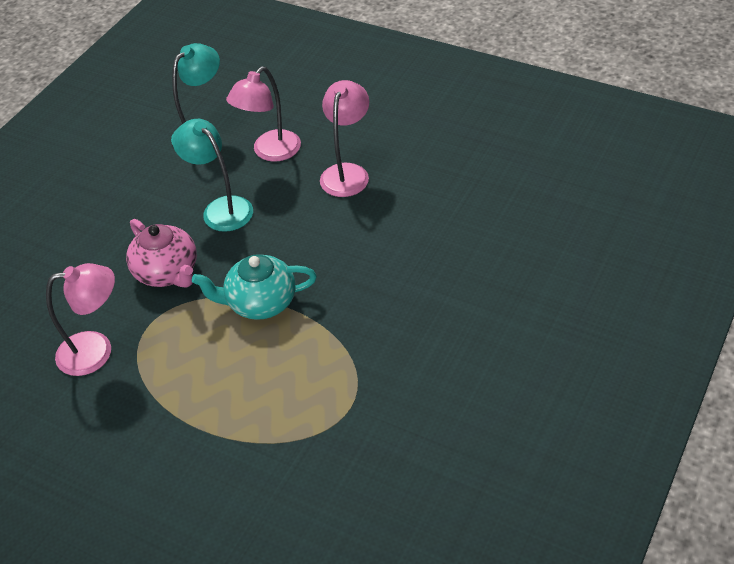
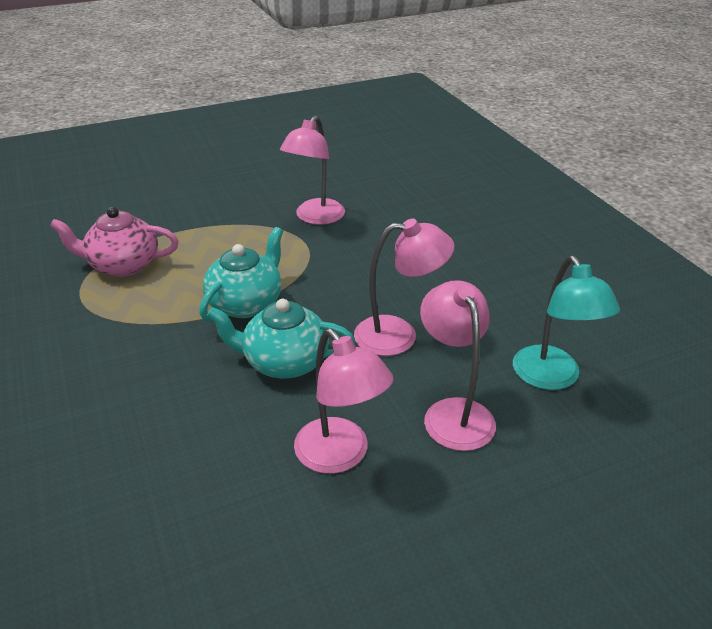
camera: 125 degrees right, 10 degrees down
(167, 272) = (352, 273): pink teapot -> pink teapot (123, 265)
(221, 208) = (399, 335): turquoise lamp -> pink lamp
(300, 241) = (284, 362): none -> turquoise teapot

